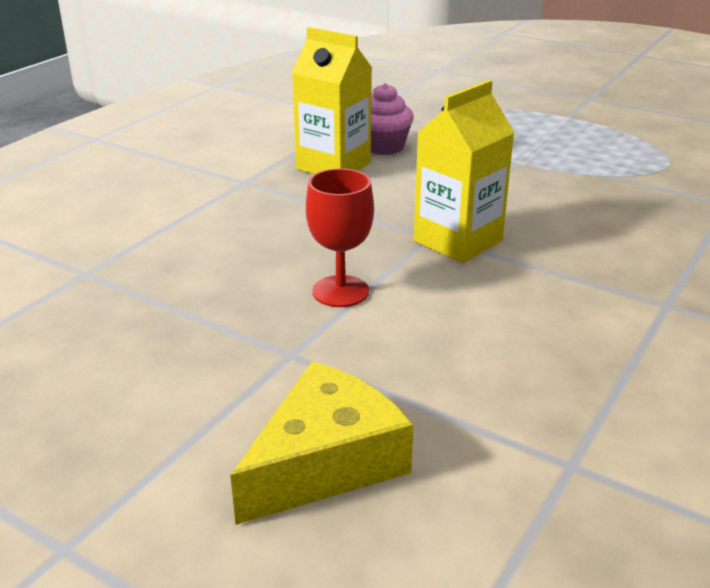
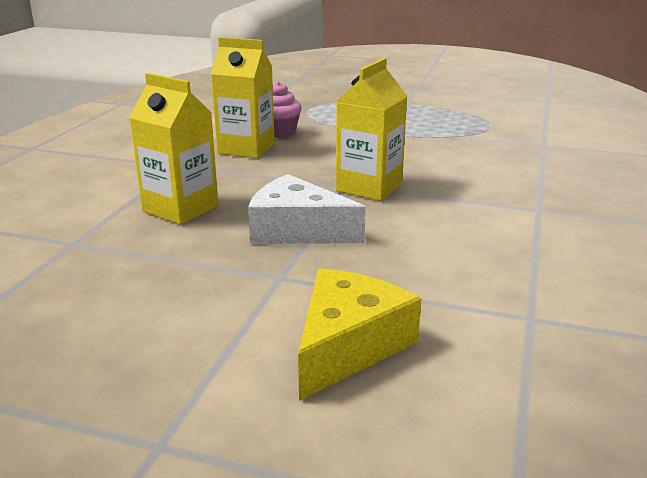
camera: 15 degrees left, 5 degrees down
(220, 242) = (180, 208): none -> yellow carton
(340, 291) = (297, 230): red goblet -> white cheese

